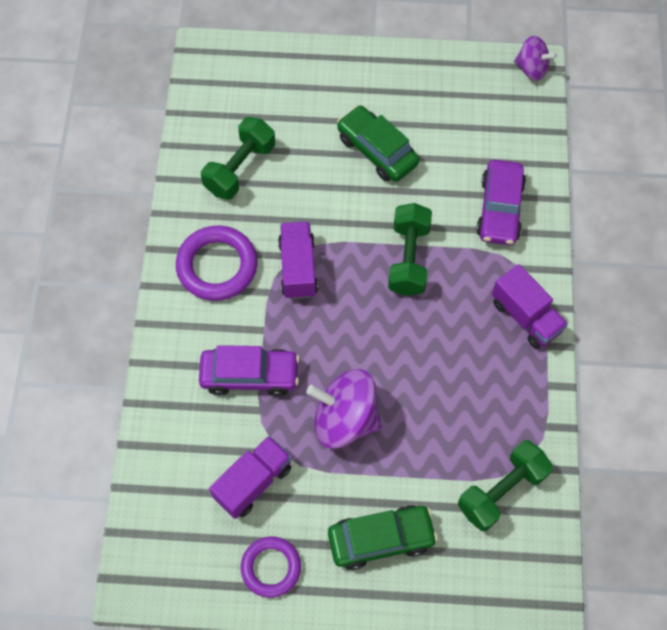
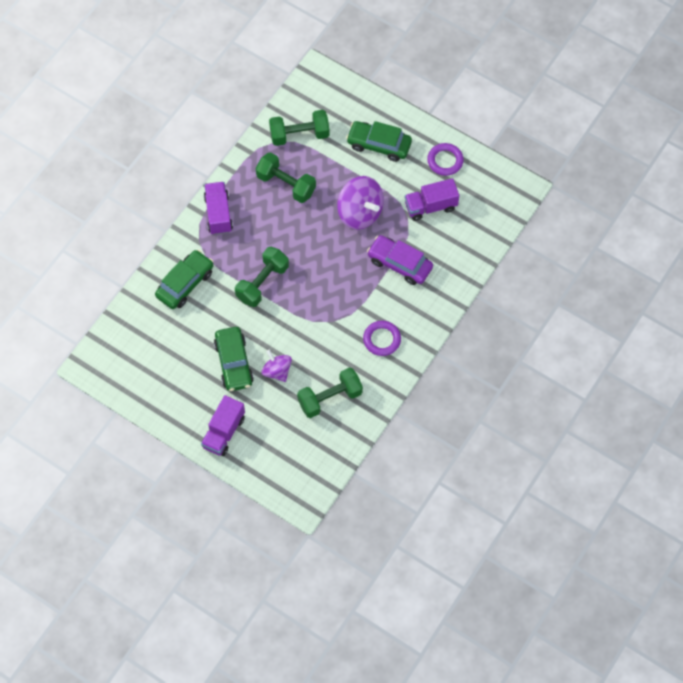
camera: 150 degrees left, 0 degrees up
(217, 266) = (382, 339): purple ring -> purple ring, size x0.66
(298, 268) = (333, 312): purple truck -> purple truck (224, 432)
(469, 405) = (286, 184): none -> green dumbbell
(500, 209) = (185, 283): purple car -> green car
(531, 69) = (91, 366): purple spinning top -> purple spinning top (277, 371)

